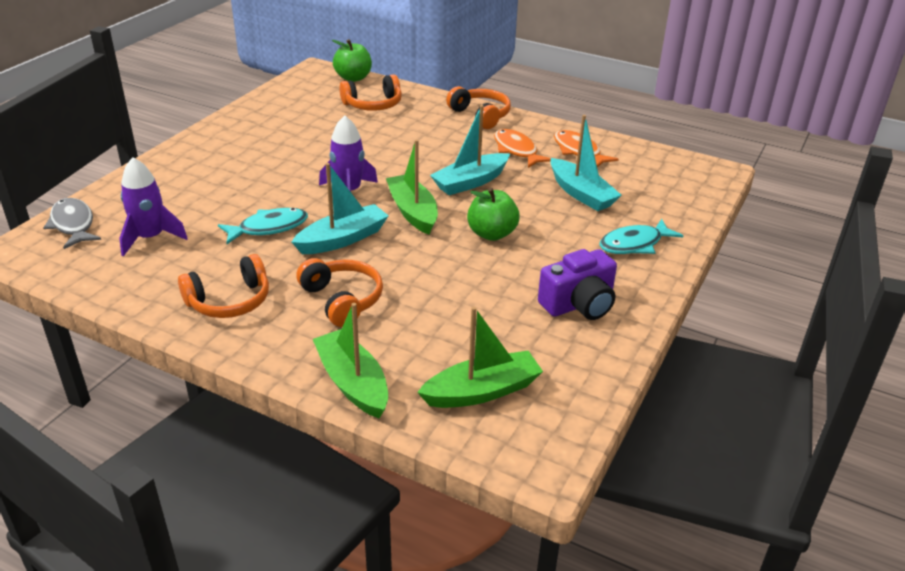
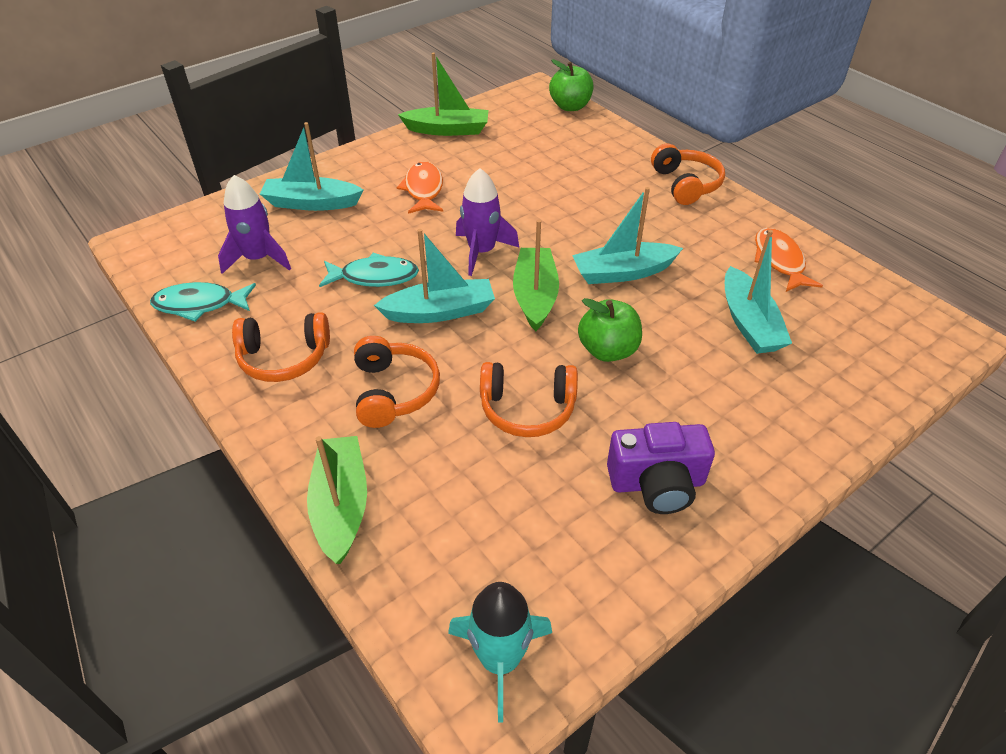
camera: 25 degrees right, 10 degrees up
(73, 225) = (201, 225): grey fish -> none
(171, 188) = (312, 203): none -> turquoise boat
(373, 104) = (572, 145): orange headphones -> orange headphones (527, 408)
(482, 391) = (472, 569): green boat -> green boat (447, 130)
(517, 150) = (702, 242): orange fish -> orange fish (423, 189)
(538, 436) = (500, 660): none -> turquoise rocket
(634, 244) = (778, 416): turquoise fish -> turquoise fish (200, 304)

